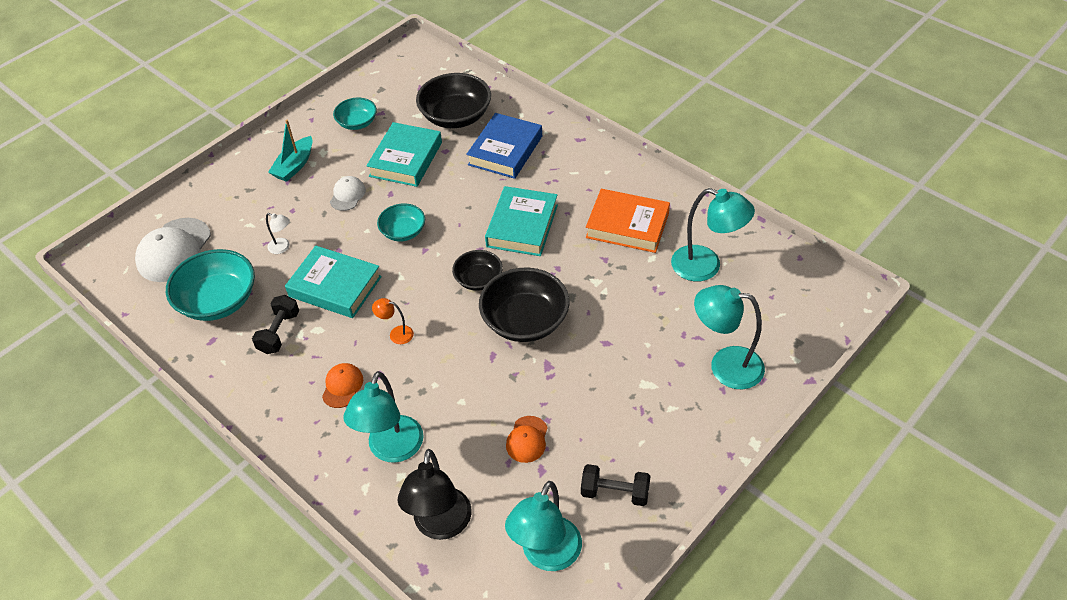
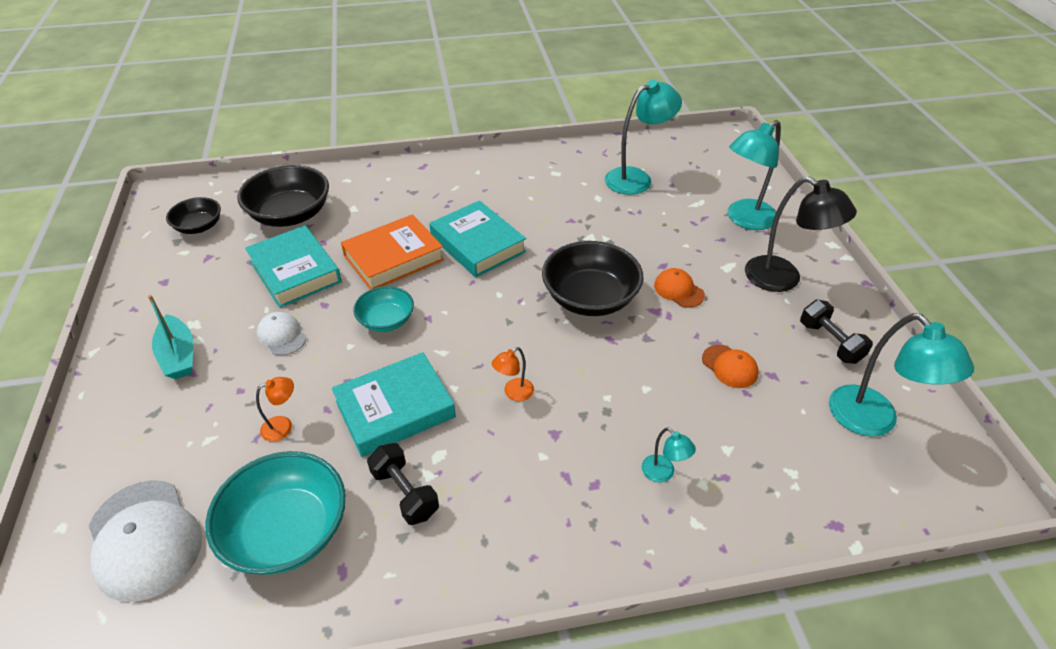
camera: 55 degrees left, 5 degrees down
(282, 247) = (283, 426): white lamp -> orange lamp
(342, 386) = (540, 473): orange cap -> orange cap (678, 290)
(357, 123) = (194, 279): turquoise bowl -> none
(392, 450) = (663, 473): turquoise lamp -> turquoise lamp, size x0.47
(441, 525) = (790, 482): black lamp -> black lamp (783, 279)
(478, 279) = (509, 302): black bowl -> black bowl (199, 227)
(505, 150) = (376, 209): blue book -> none
(615, 492) = (830, 342): black dumbbell -> black dumbbell turned 75 degrees counterclockwise
(627, 225) = (549, 191): orange book -> orange book (393, 258)

